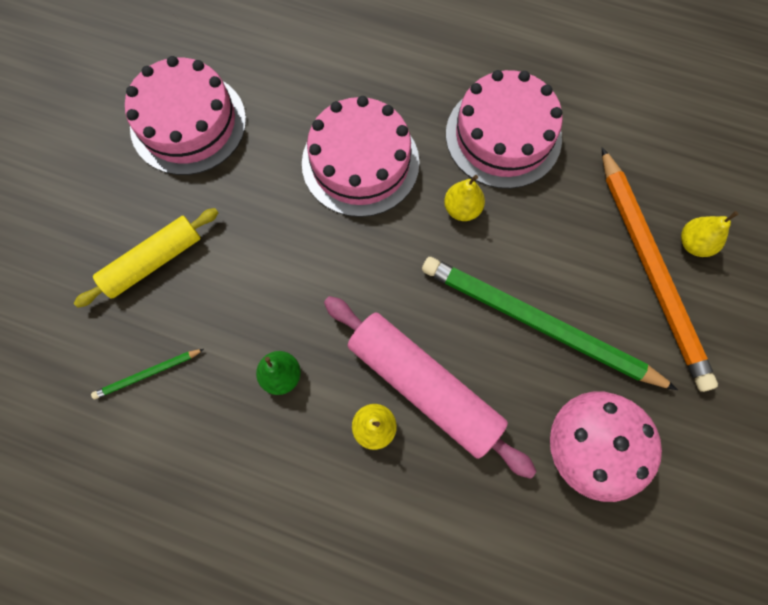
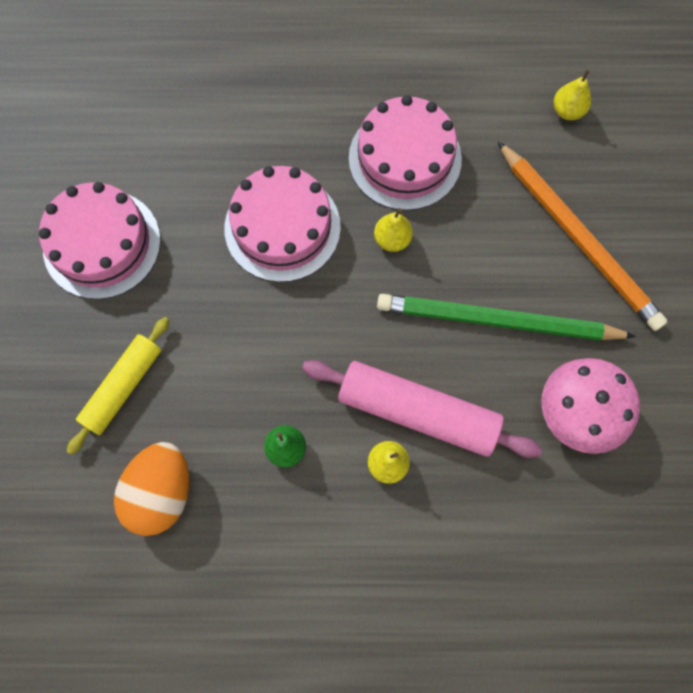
camera: 20 degrees left, 0 degrees up
(147, 374) = (161, 492): green pencil -> orange egg
(693, 243) = (607, 202): yellow pear -> yellow pear (567, 111)

